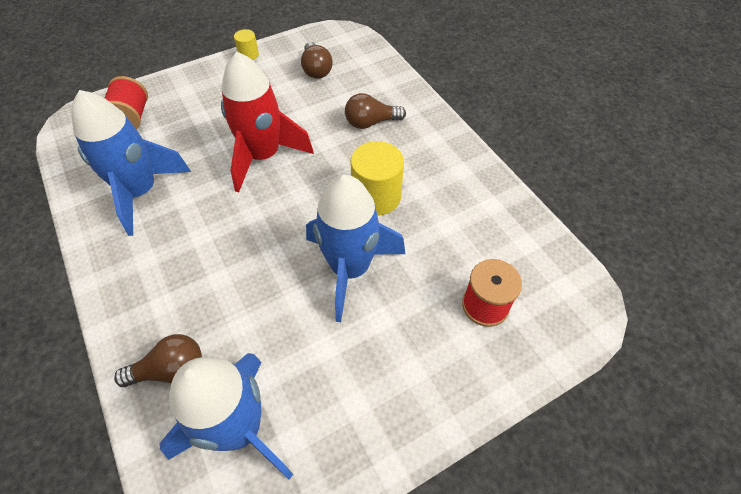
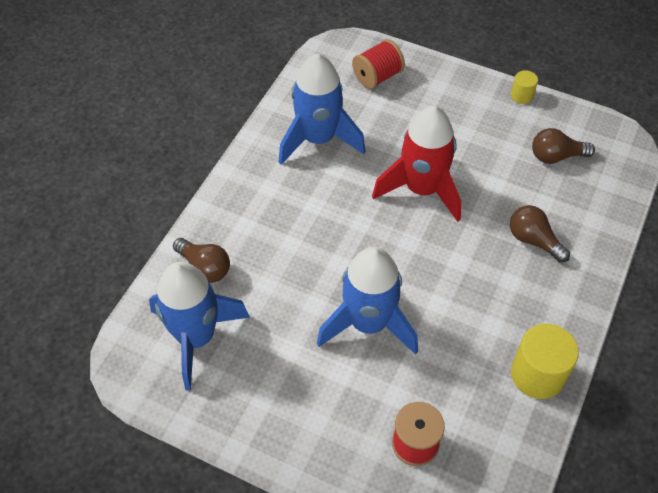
camera: 55 degrees right, 0 degrees up
(316, 70) = (556, 156): brown light bulb -> brown light bulb turned 45 degrees clockwise
(376, 197) = (454, 297): yellow cylinder -> yellow cylinder (537, 374)

